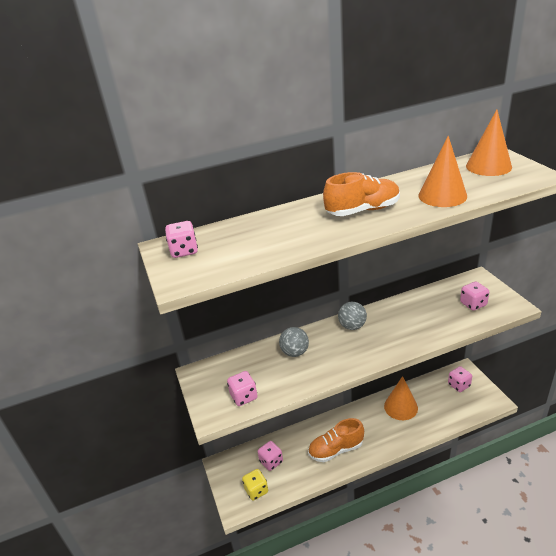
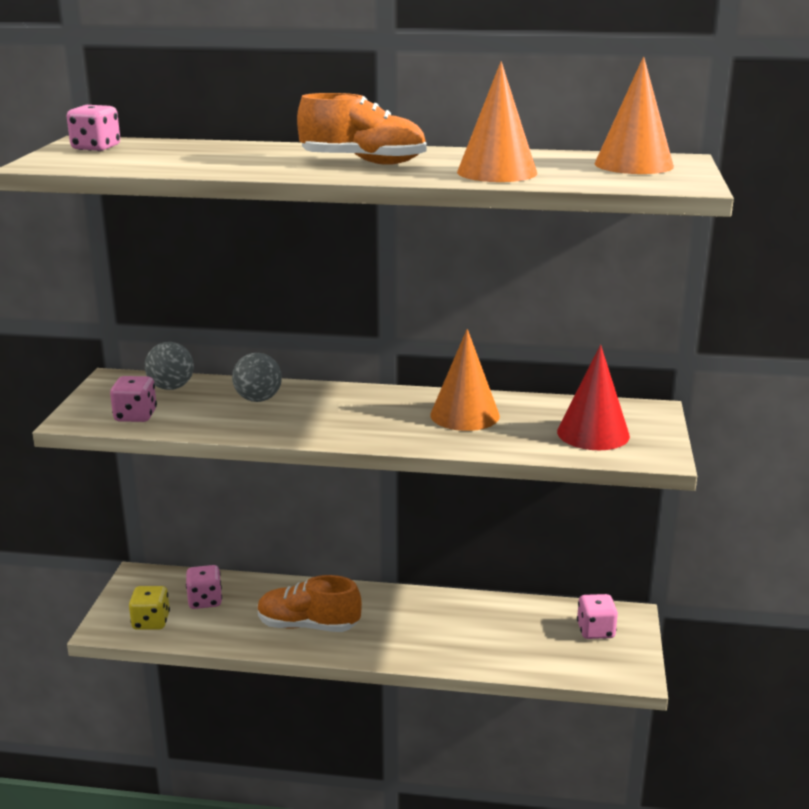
camera: 25 degrees right, 10 degrees down
(352, 326) = (374, 400): grey ball -> grey ball (171, 387)
(400, 407) = (465, 618): orange cone -> orange cone (464, 415)
(473, 304) = (593, 433): pink dice -> red cone

